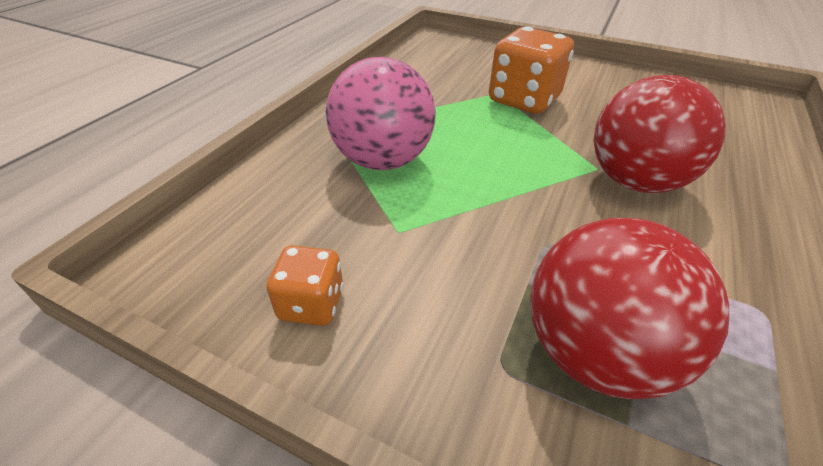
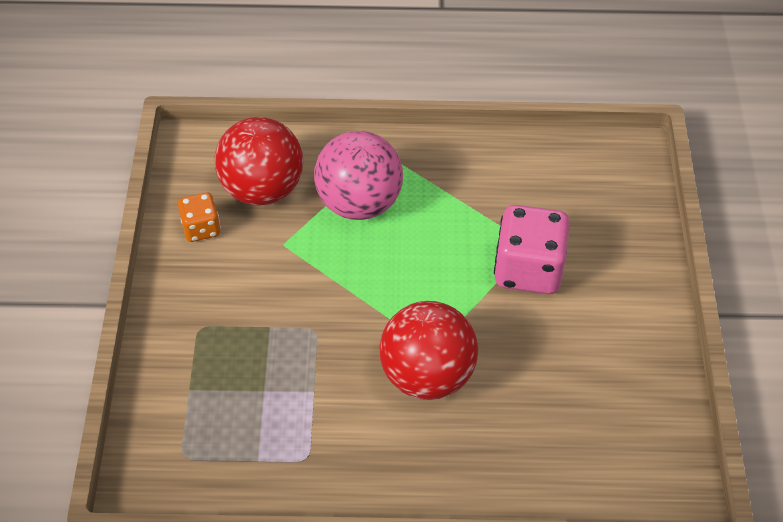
camera: 65 degrees right, 10 degrees up
(523, 100) = (528, 270): orange dice -> pink dice
(594, 352) = (229, 369): red ball -> red ball (262, 189)

